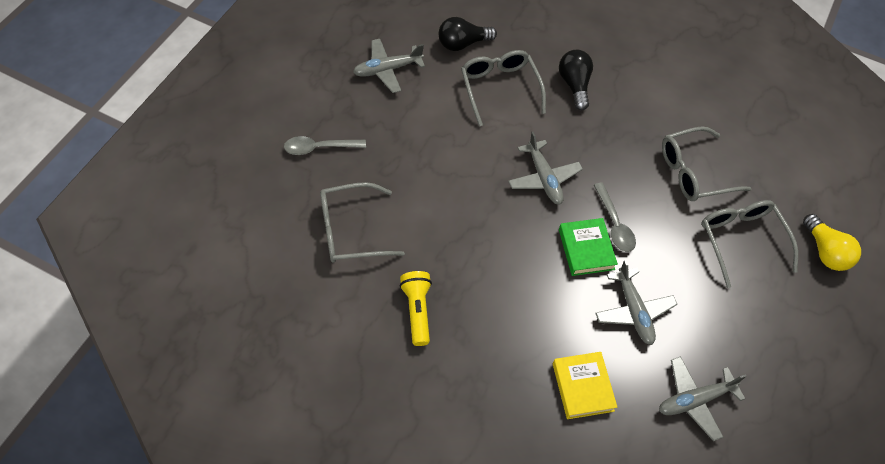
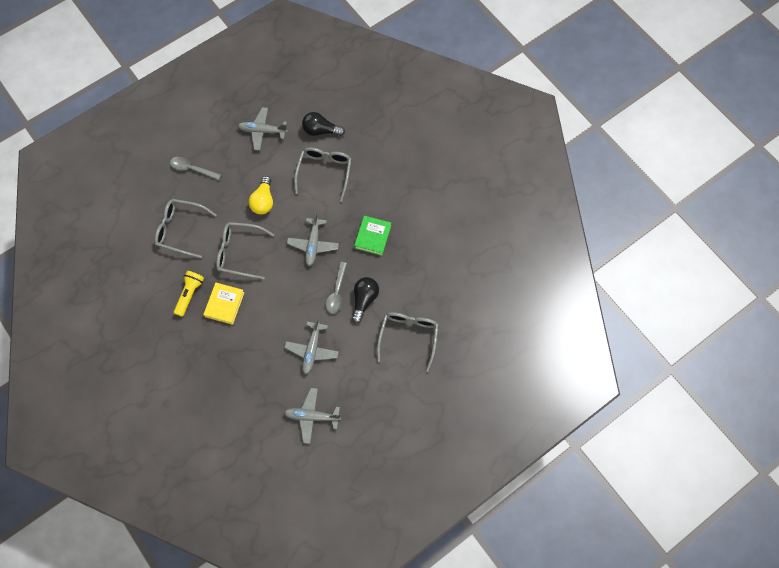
camera: 30 degrees right, 10 degrees up
(574, 85) = (374, 189): black light bulb -> black light bulb (364, 300)
(582, 387) = (253, 380): yellow book -> yellow book (224, 304)
(586, 249) = (309, 300): green book -> green book (372, 237)
(694, 172) = (410, 280): grey glasses -> grey glasses (239, 253)
(825, 252) = (457, 367): yellow light bulb -> yellow light bulb (263, 201)

